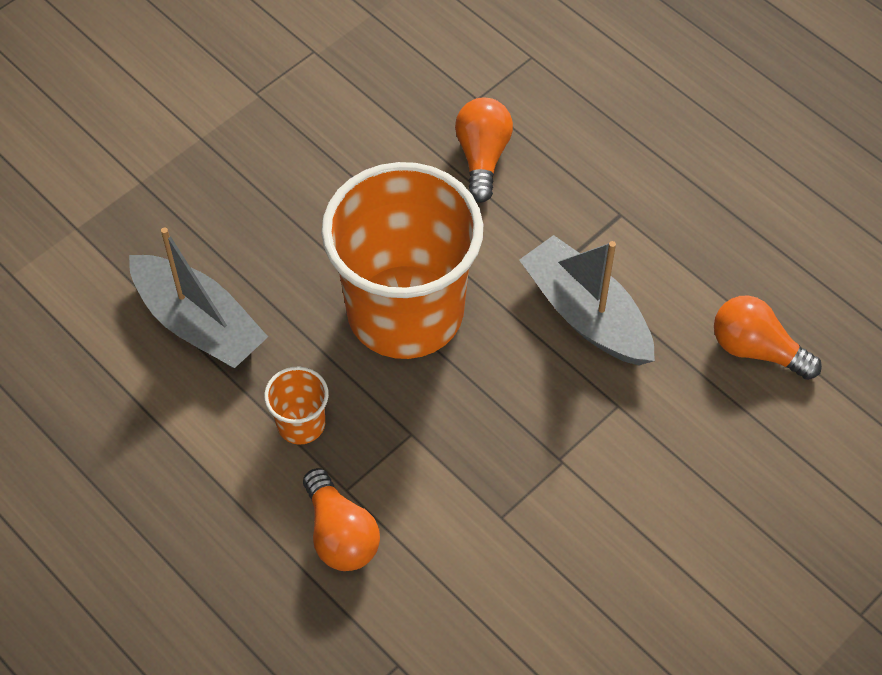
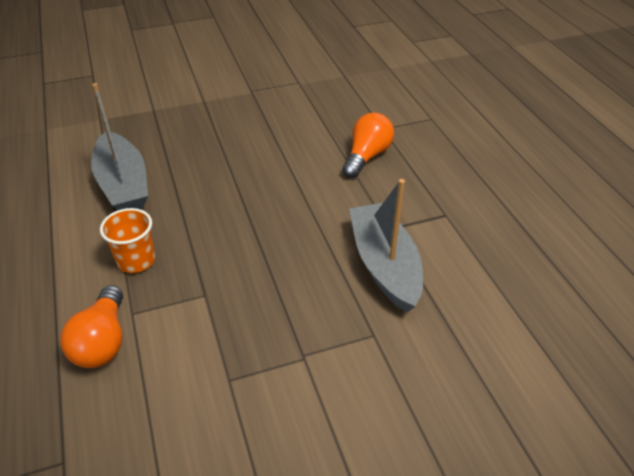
camera: 25 degrees right, 15 degrees down
(405, 312) = (256, 220): orange cup -> none
(756, 349) = (512, 337): orange light bulb -> none

